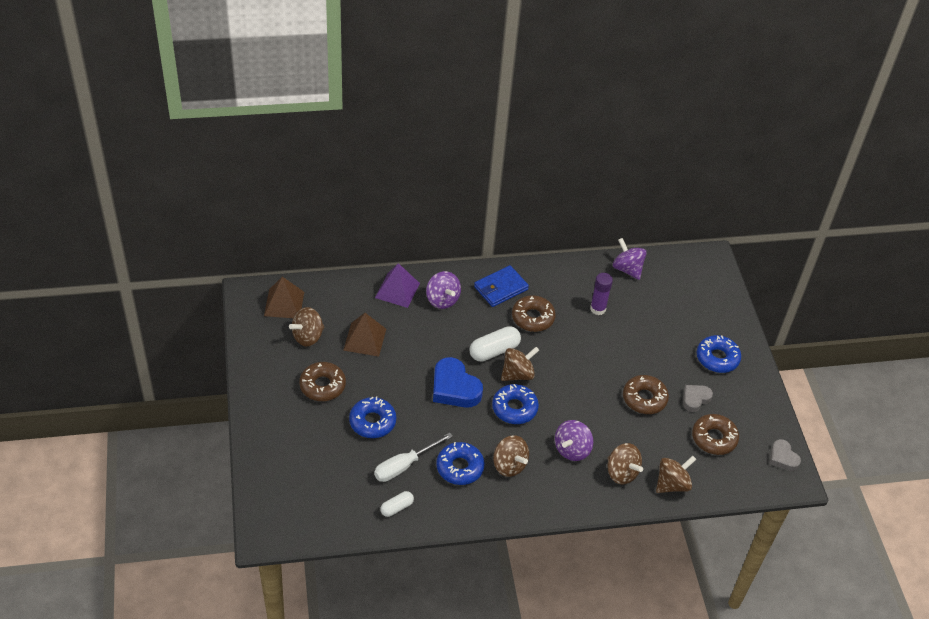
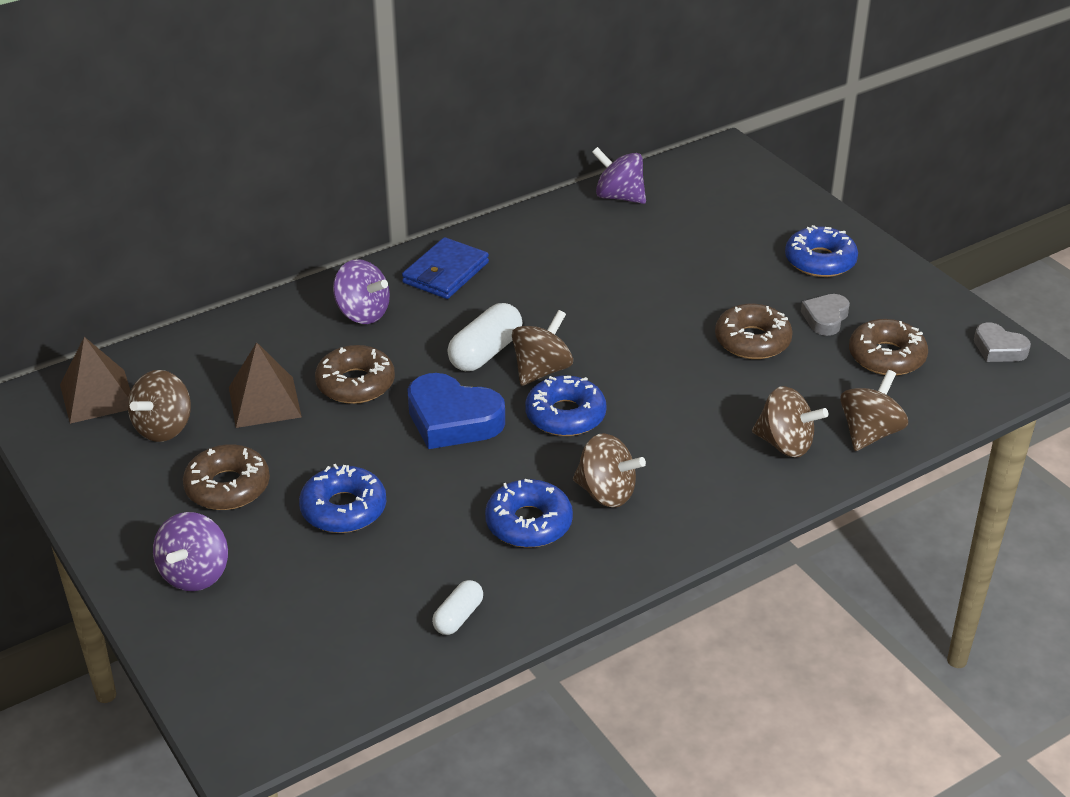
camera: 20 degrees left, 10 degrees down
(397, 290) = (281, 322): purple pyramid -> none
(404, 465) = (434, 552): white screwdriver -> none
(533, 318) = (518, 294): brown donut -> brown donut (355, 384)
(572, 449) = (690, 440): purple spinning top -> purple spinning top (195, 574)
(598, 309) = (608, 255): purple glue stick -> none

